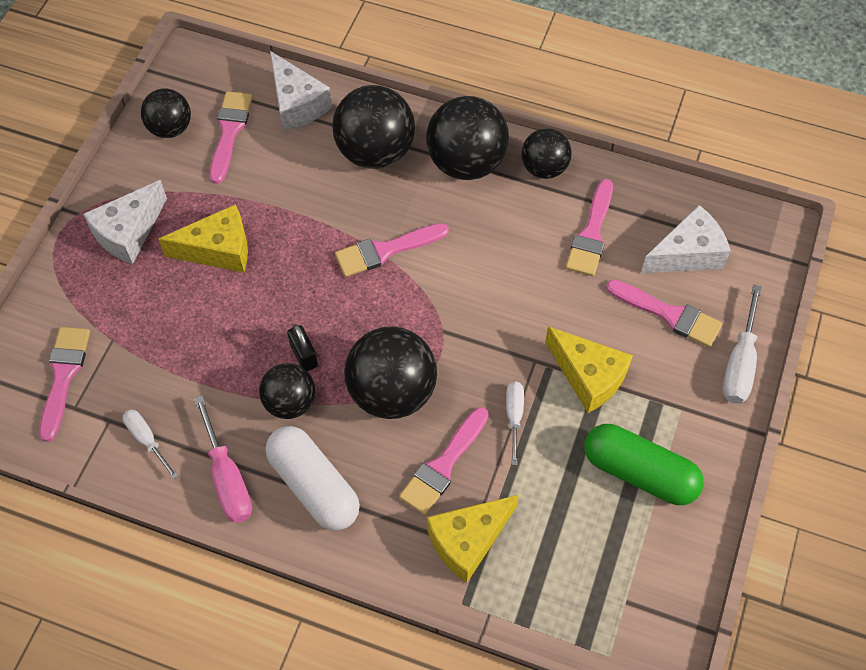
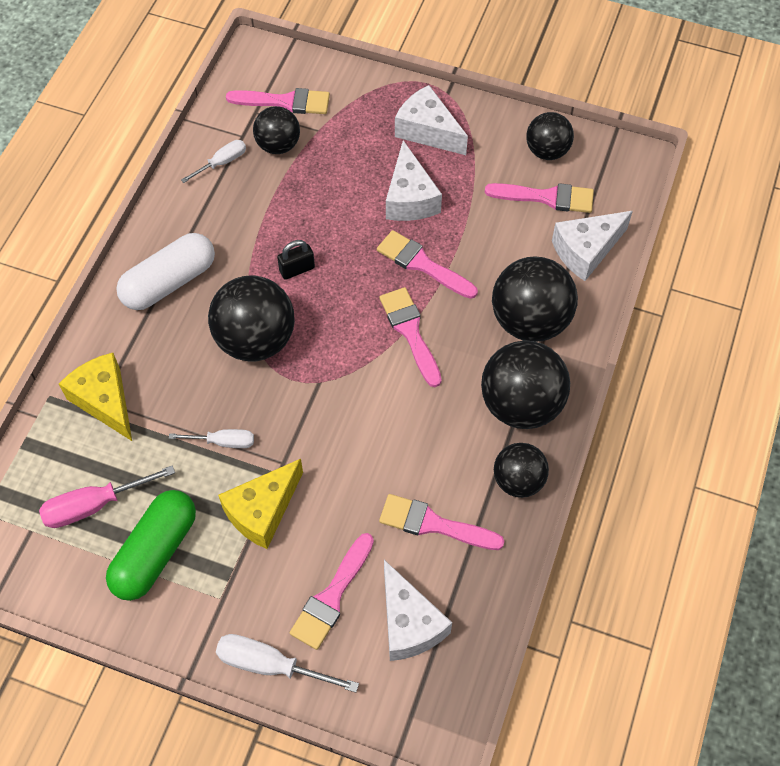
camera: 90 degrees right, 0 degrees up
(218, 250) = (410, 198): yellow cheese -> white cheese
(227, 477) = (183, 220): pink screwdriver -> pink screwdriver (95, 505)
(290, 402) = (250, 261): black ball -> black ball (278, 145)
(443, 465) = (179, 381): pink brush -> pink brush (422, 264)

